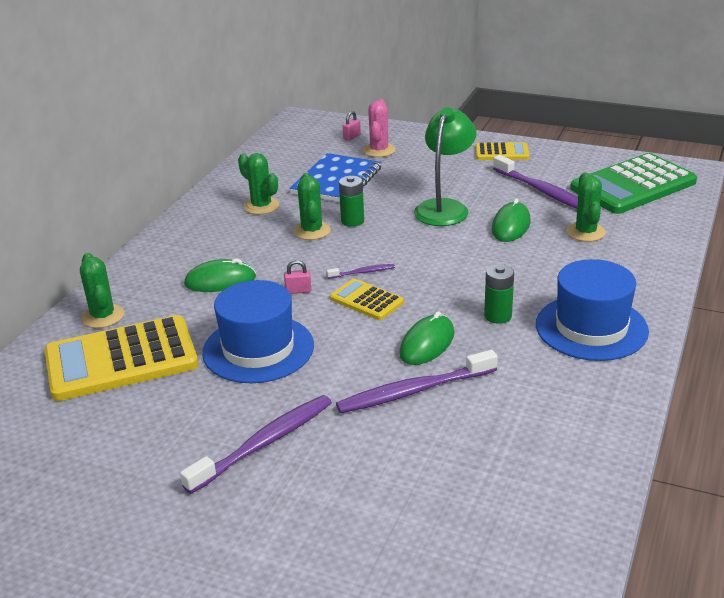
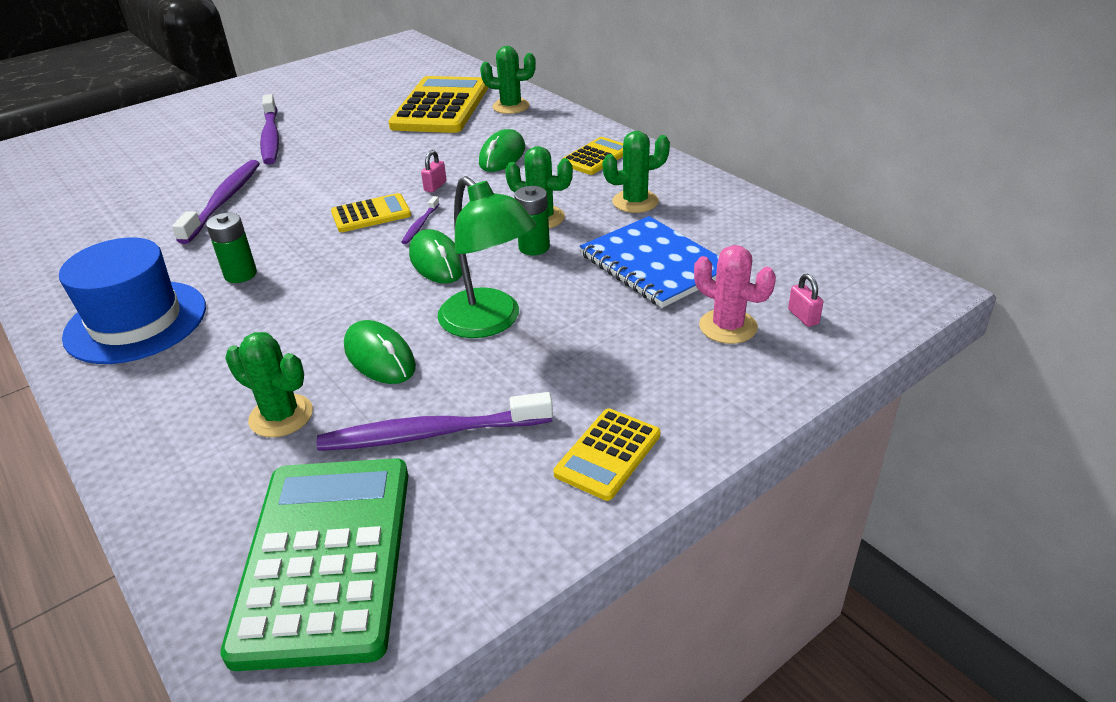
camera: 120 degrees right, 5 degrees up
(197, 240) = (596, 157): none -> yellow calculator
(258, 349) = (376, 154): blue hat -> none
(427, 344) = (265, 224): green mouse -> green mouse (436, 261)

